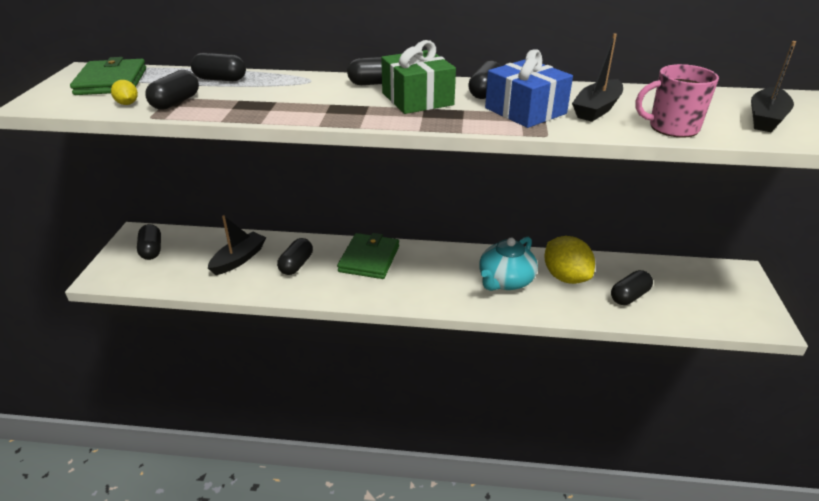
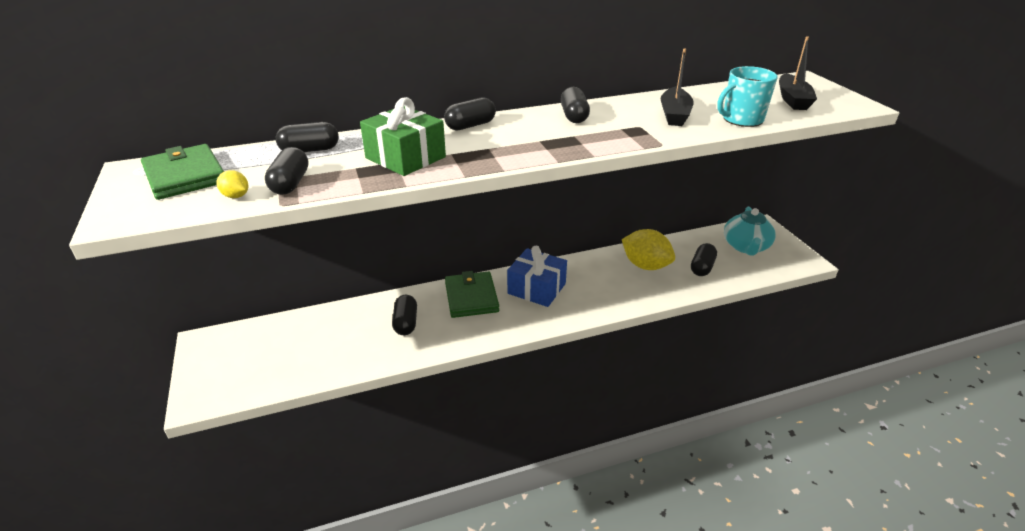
camera: 25 degrees left, 0 degrees up
(151, 250) = (236, 354): black capsule -> none
(239, 259) = (342, 335): black boat -> none
(417, 99) = (524, 133): green gift -> green gift (405, 157)
(505, 281) = (602, 283): turquoise teapot -> turquoise teapot (746, 247)
(525, 111) = (623, 127): blue gift -> blue gift (536, 288)
(672, 127) = (741, 119): pink mug -> turquoise mug

